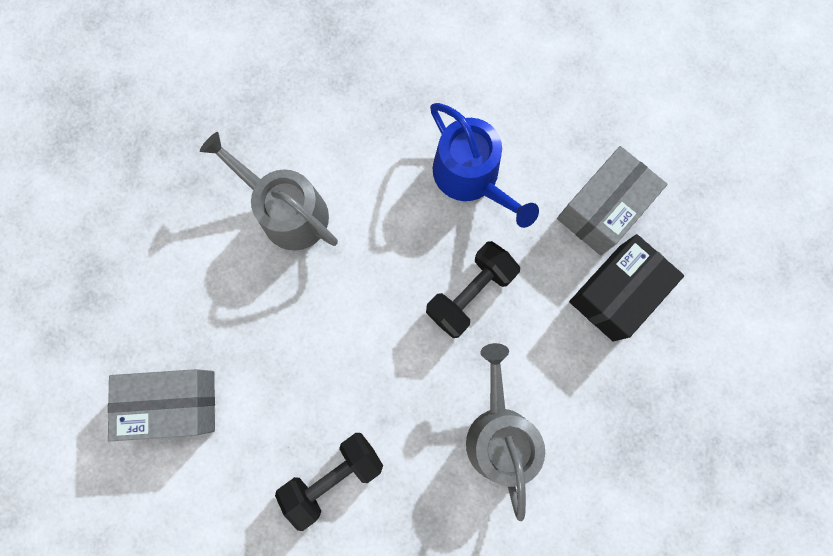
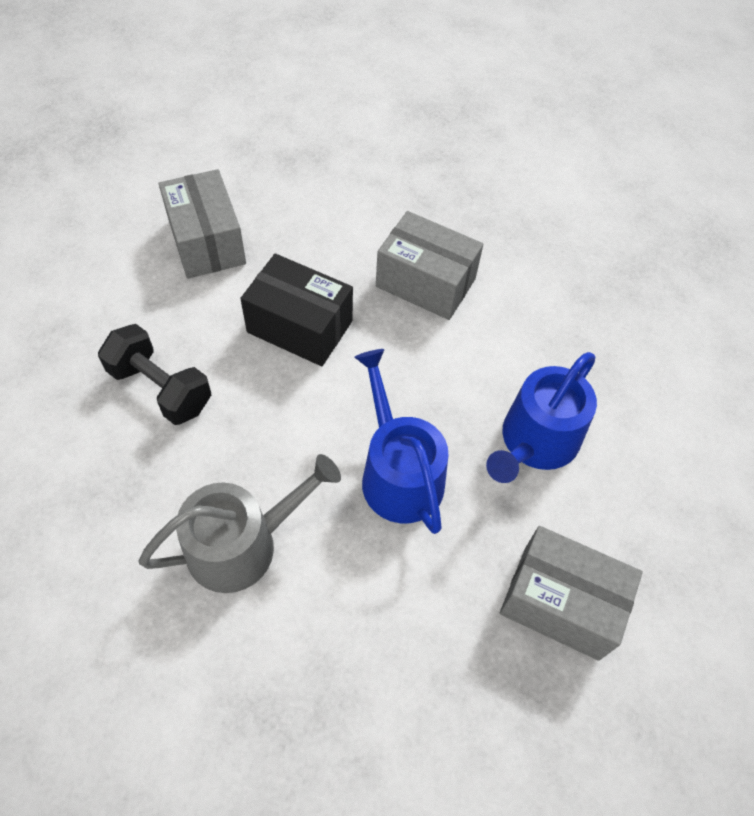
camera: 70 degrees right, 20 degrees down
(287, 211) = (425, 282): grey watering can -> grey box
(470, 293) = (398, 473): black dumbbell -> blue watering can
(616, 293) = (457, 646): black box -> black box (300, 326)

